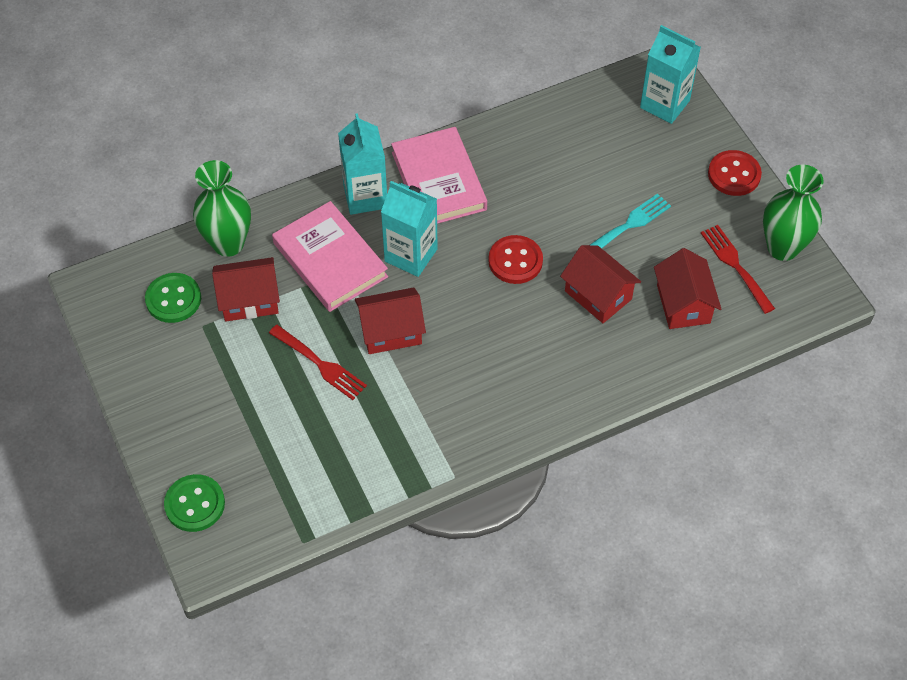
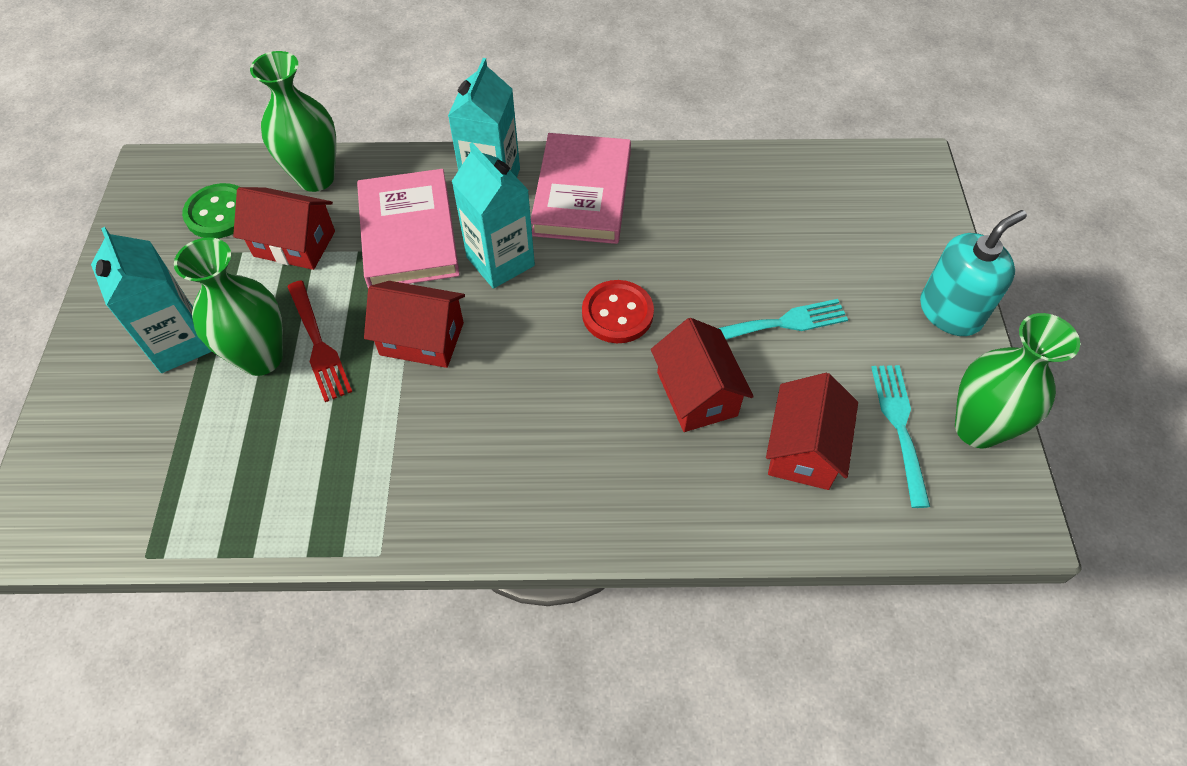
camera: 25 degrees right, 0 degrees up
(195, 504) = (66, 451): green button -> none
(285, 389) = (261, 357): none -> green vase
(664, 104) = (898, 201): turquoise carton -> turquoise carton (179, 343)
(734, 174) = (950, 312): red button -> turquoise soap dispenser
(736, 266) = (900, 427): red fork -> turquoise fork

